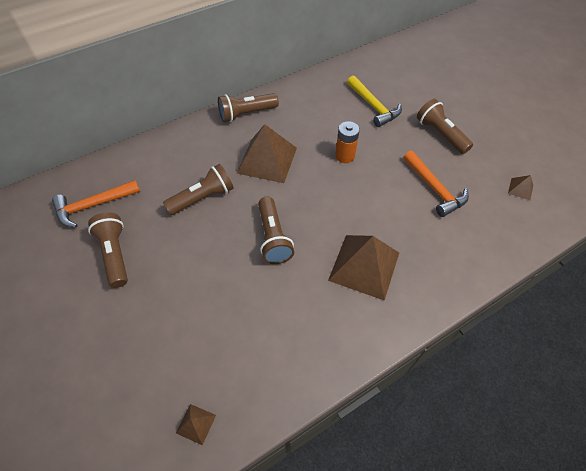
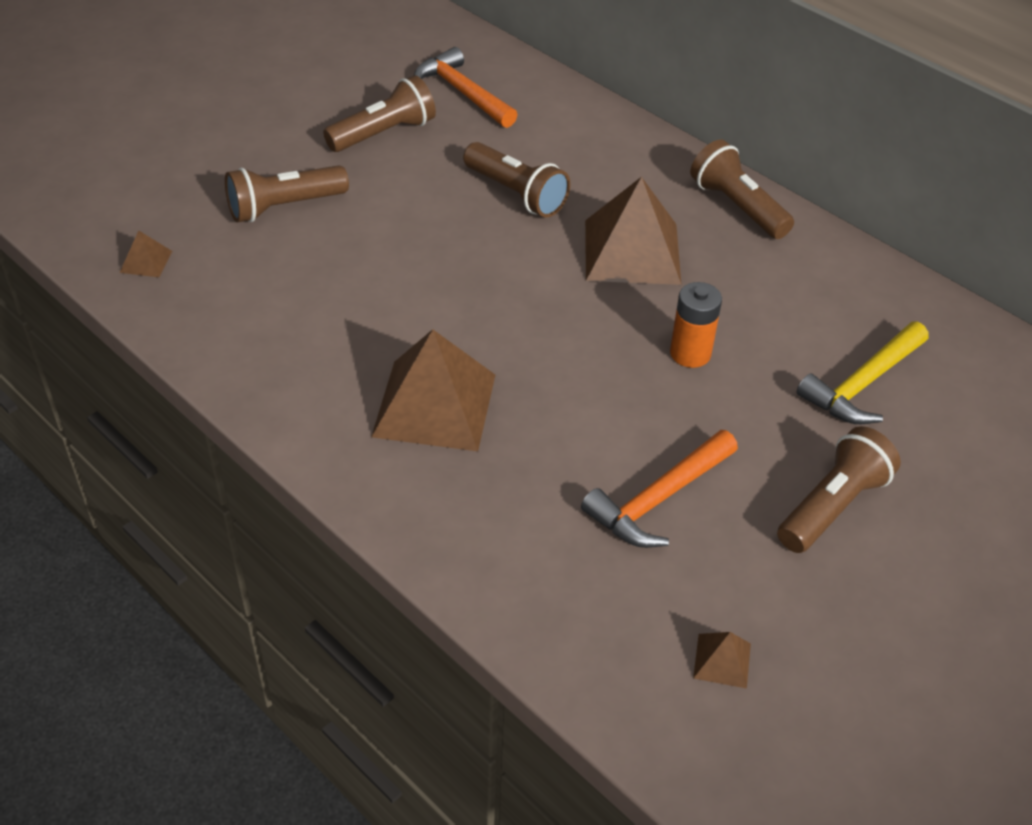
camera: 75 degrees right, 10 degrees down
(273, 237) = (462, 285): brown flashlight -> brown flashlight (284, 207)

